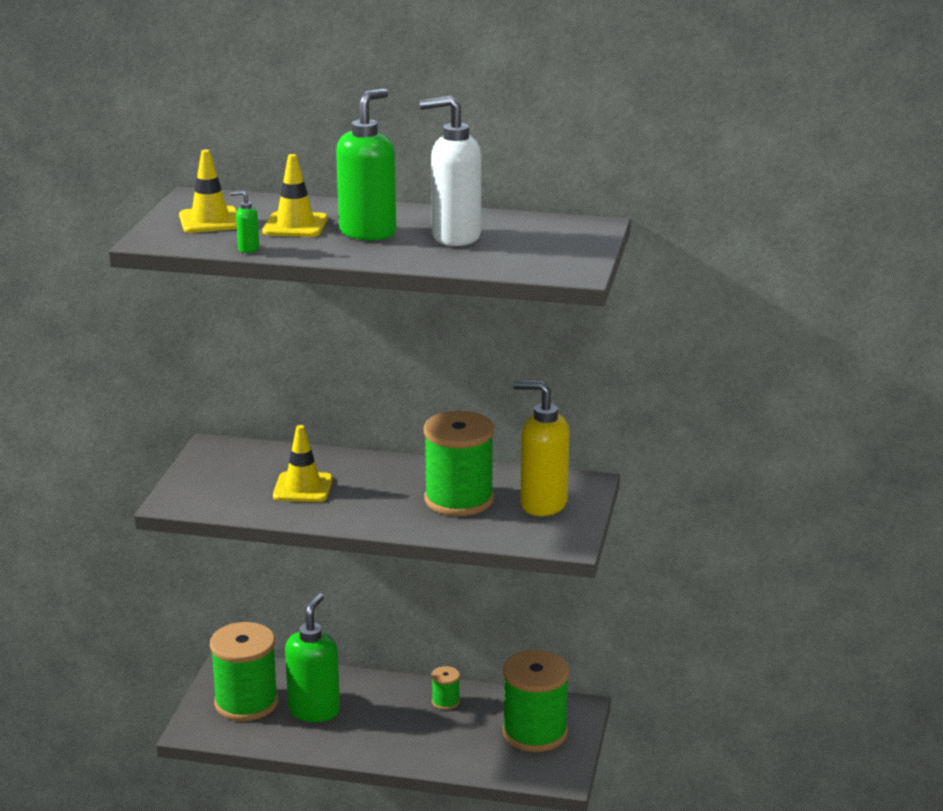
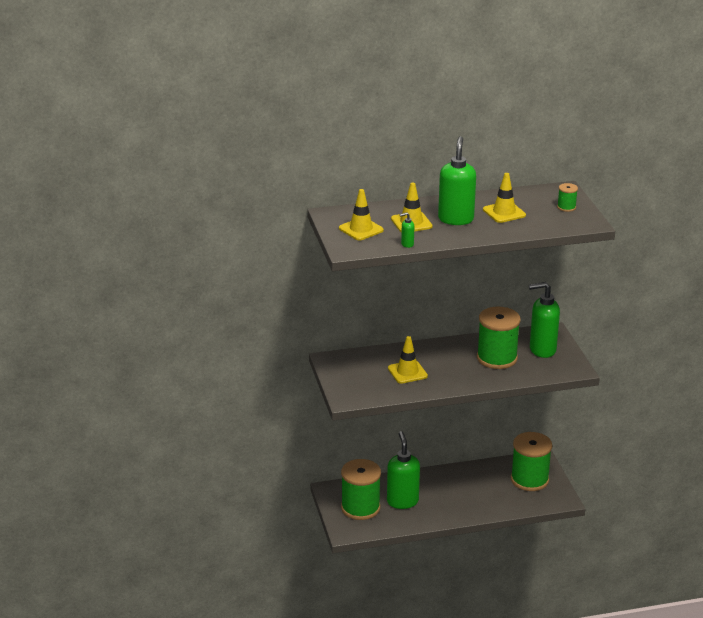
camera: 25 degrees left, 5 degrees up
(445, 701) = (468, 476): green spool -> green spool (566, 207)
(455, 237) = (504, 212): white soap dispenser -> yellow traffic cone
(542, 504) = (542, 350): yellow soap dispenser -> green soap dispenser

